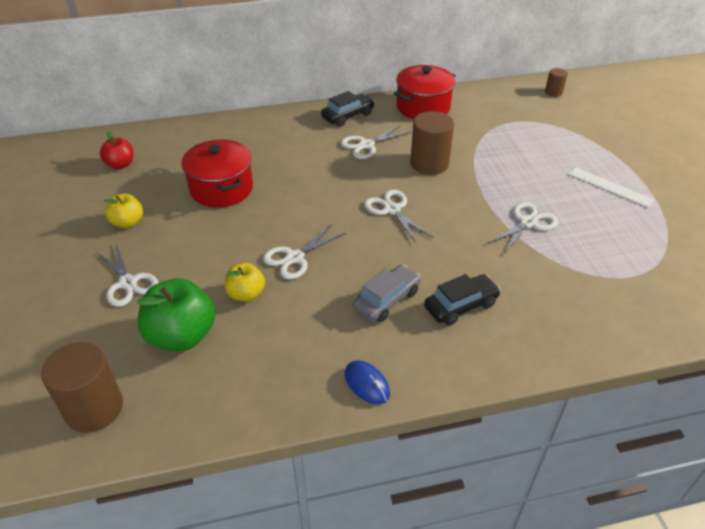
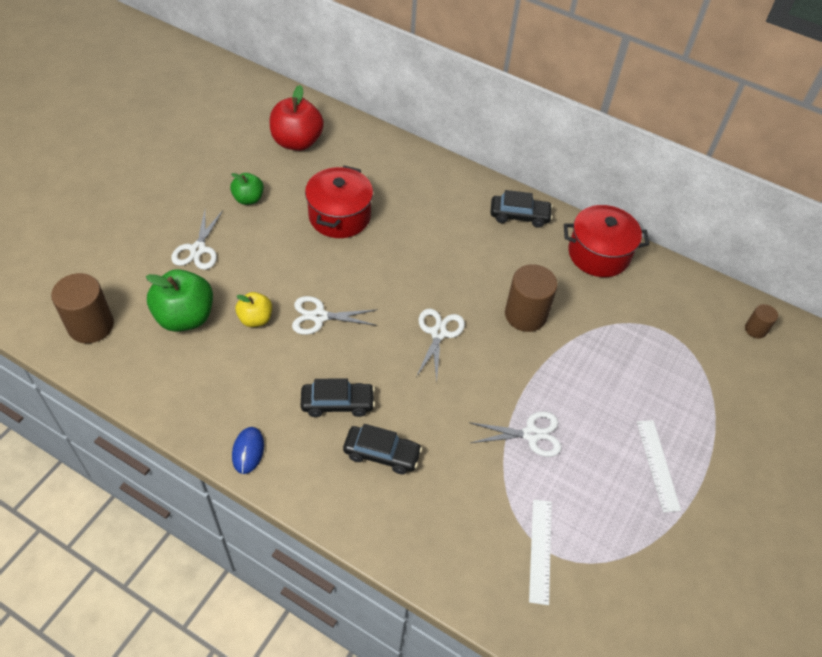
camera: 40 degrees right, 10 degrees up
(120, 165) = (297, 142): red apple -> red apple, size x1.73
(128, 222) = (248, 199): yellow apple -> green apple
(366, 145) = (497, 257): white scissors -> none
(386, 300) = (337, 403): grey car -> black car
(626, 279) = (540, 550): none -> white ruler

